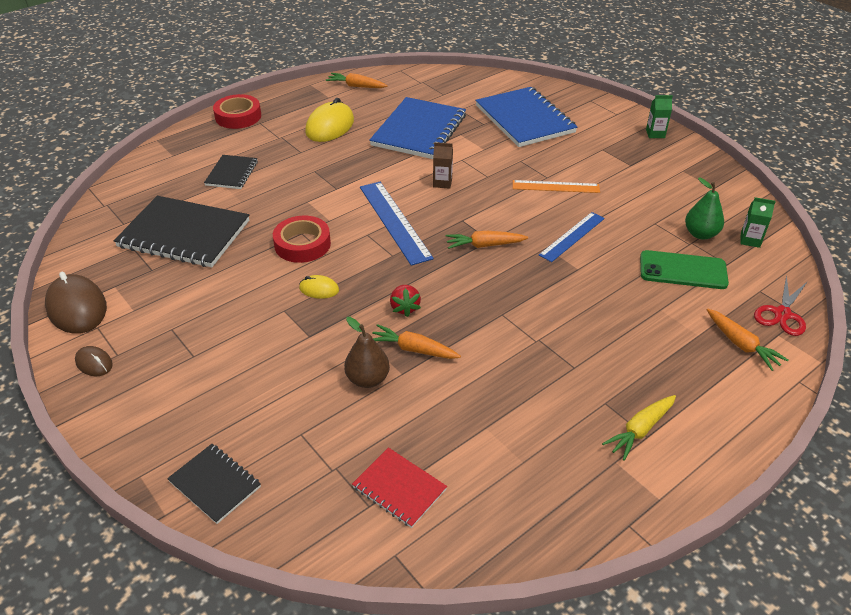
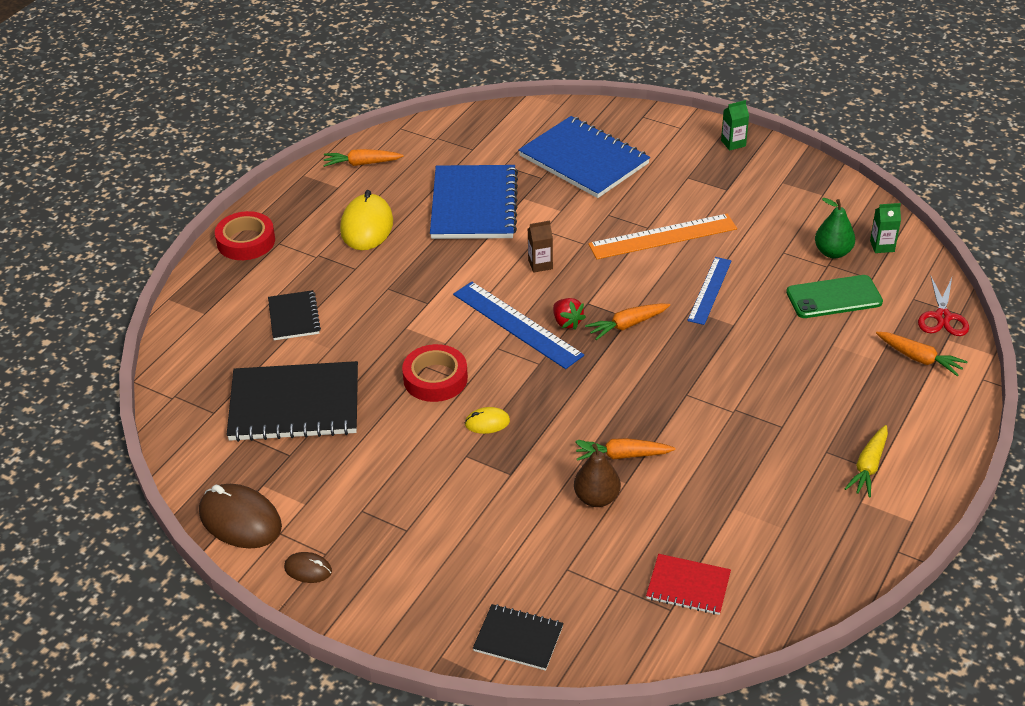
camera: 20 degrees left, 0 degrees up
(404, 308) = (587, 416): red strawberry -> red strawberry (567, 322)
(555, 187) = (663, 237): orange ruler -> orange ruler, size x1.52

